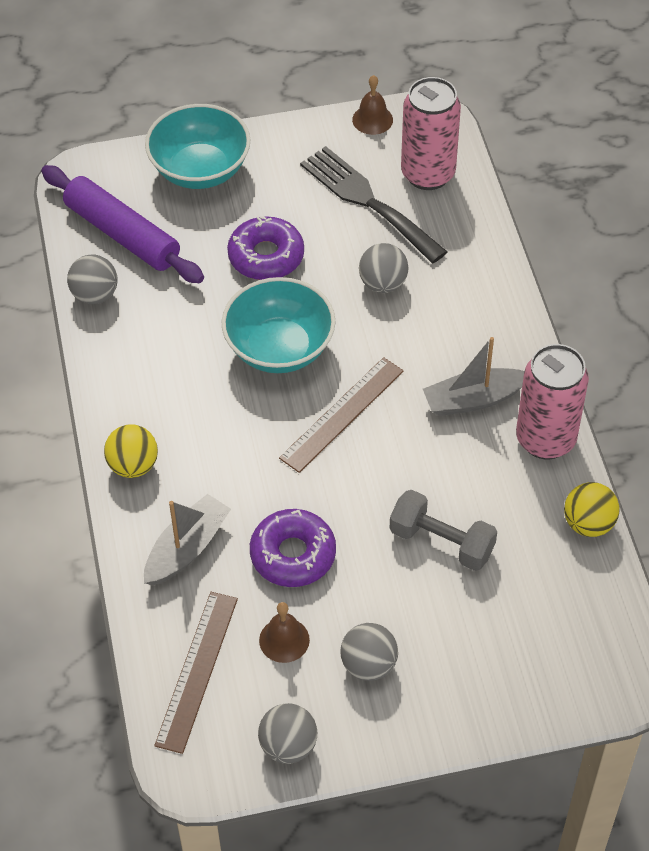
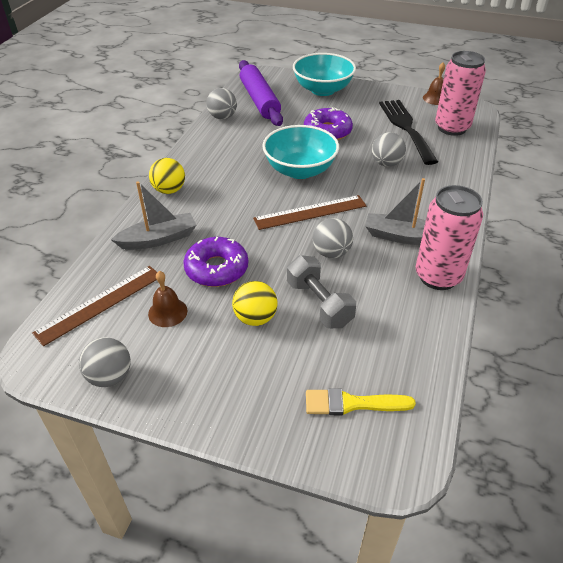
camera: 30 degrees right, 10 degrees down
(368, 665) = (208, 353): grey ball -> grey ball (331, 253)
(551, 642) = (352, 404): none -> yellow brush
(588, 524) = (436, 339): yellow ball -> yellow ball (255, 318)

